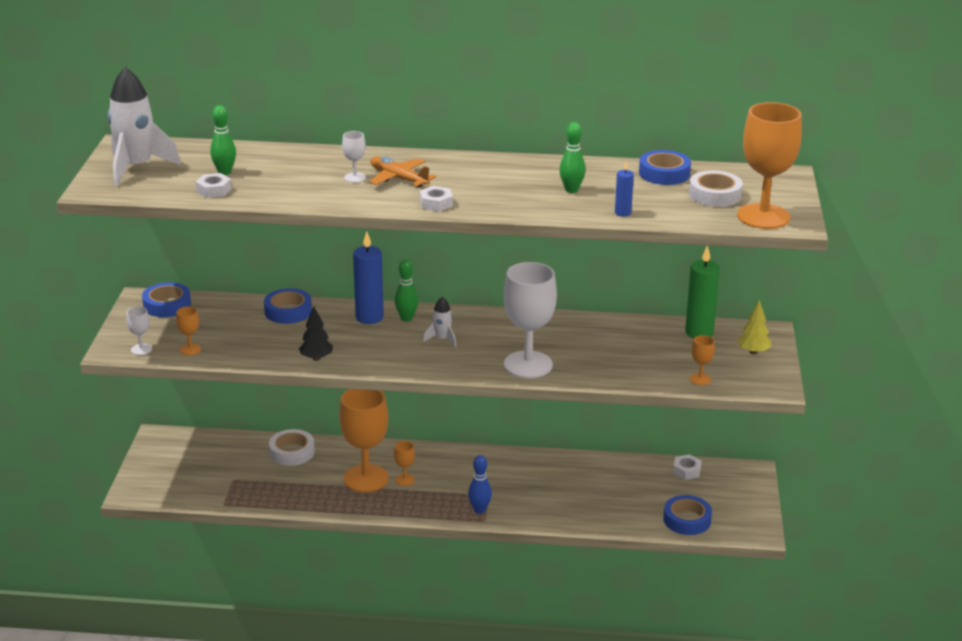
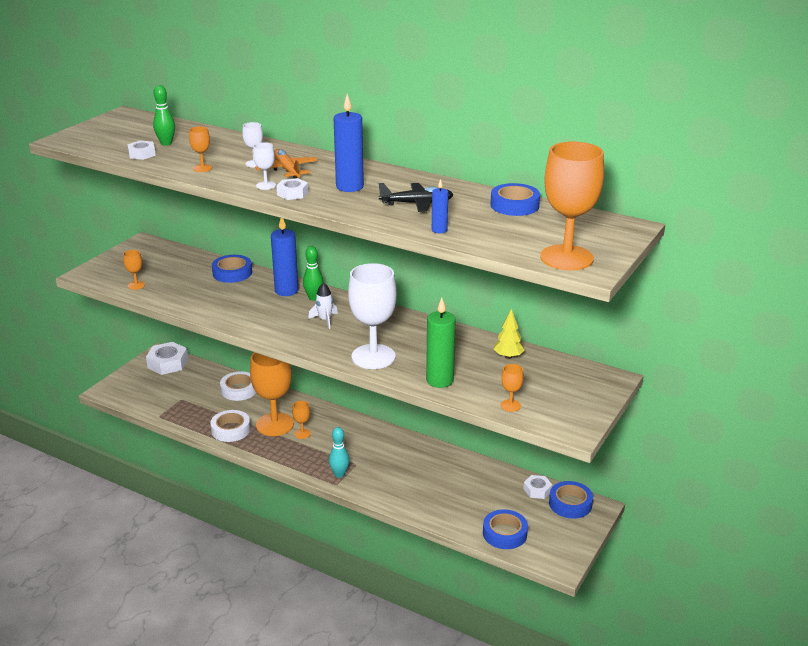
camera: 25 degrees right, 0 degrees up
(136, 168) = (110, 130): white rocket -> none
(141, 349) = (104, 277): white goblet -> white goblet (266, 185)
(167, 305) = (154, 250): blue tape -> blue tape (570, 504)
(179, 444) = (168, 363): none -> white nut
(304, 193) = (202, 168): none -> orange goblet
(316, 358) = (216, 312): black tree -> none
(479, 510) = (339, 474): blue bowling pin -> turquoise bowling pin
(485, 185) = (349, 187): none -> blue candle
(571, 190) = (416, 203): green bowling pin -> black plane
(699, 332) = (546, 364): green candle -> green candle (440, 380)
(715, 195) = (541, 231): white tape -> white tape (231, 430)
(753, 352) = (581, 393): yellow tree -> yellow tree (508, 356)

